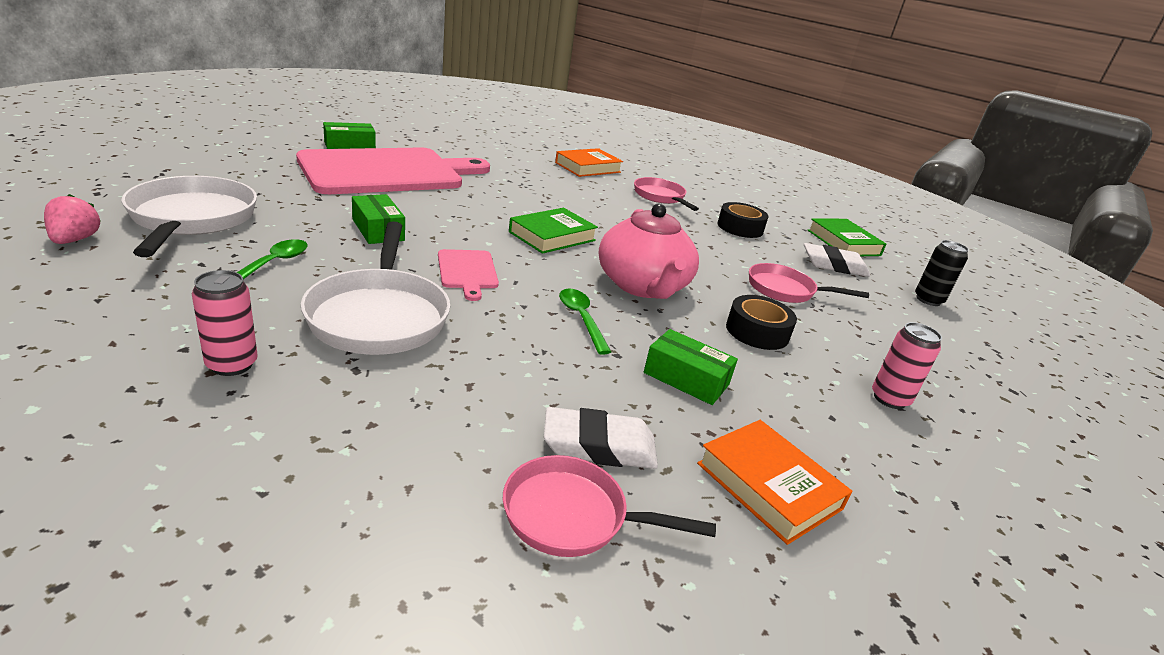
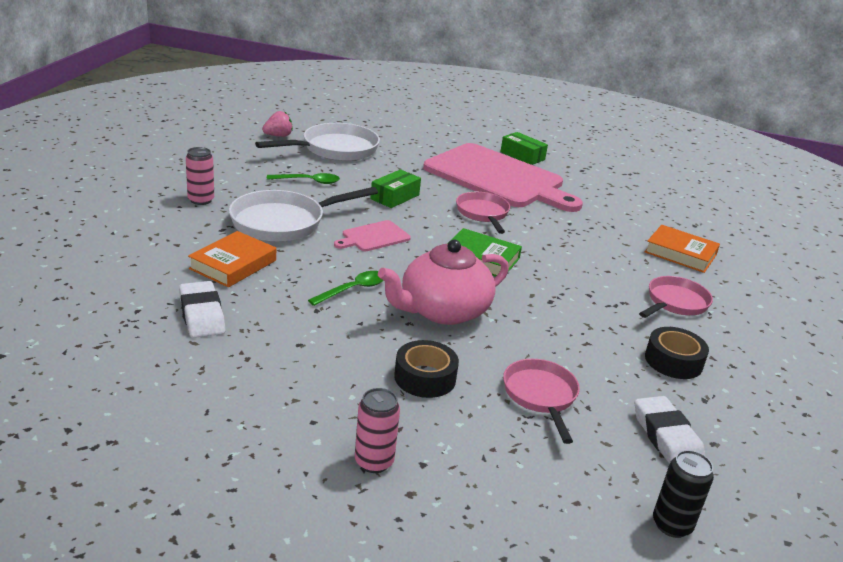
camera: 70 degrees right, 0 degrees up
(572, 516) = (134, 313): pink pan -> pink pan (483, 214)
(686, 379) = (309, 343): green box -> none
(769, 486) = (200, 386): orange book -> orange book (233, 264)
(843, 243) = (765, 451): green book -> none

